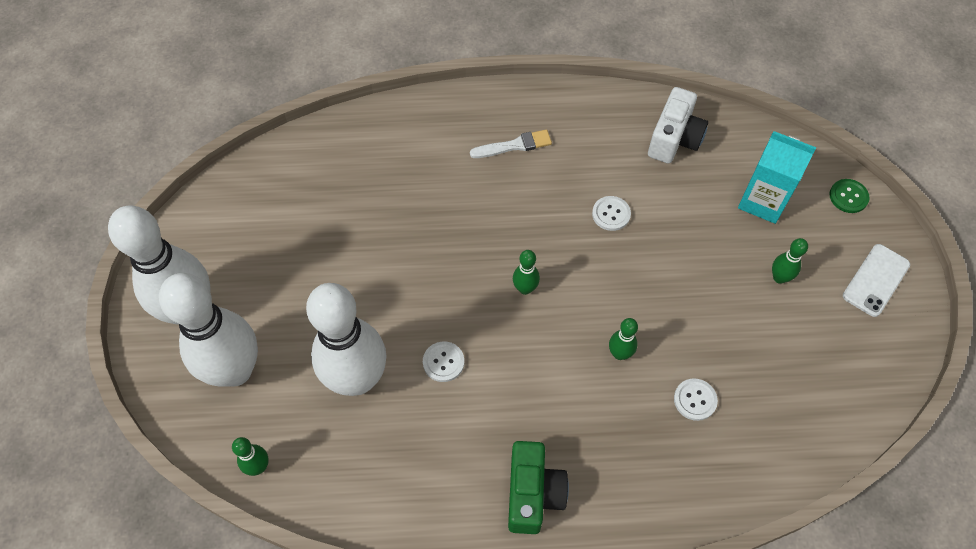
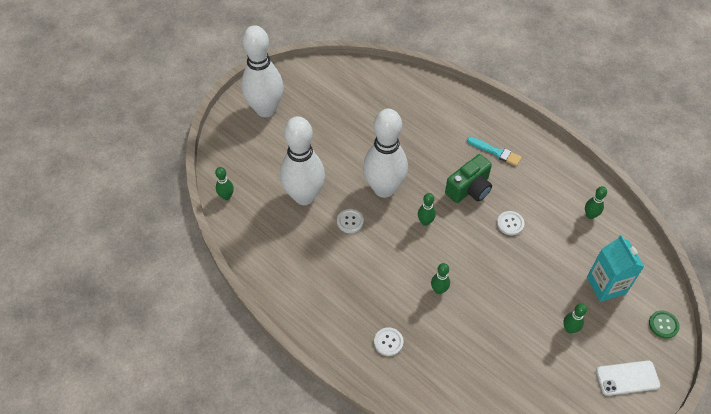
camera: 45 degrees right, 5 degrees down
(235, 370) = (258, 149): white bowling pin -> white bowling pin (384, 188)
(514, 145) = (496, 152): white brush -> turquoise brush
(533, 494) = (328, 312): green camera -> green camera (469, 189)
(674, 139) = (590, 215): white camera -> green bowling pin
(695, 400) = (453, 343): white button -> white button (388, 342)

